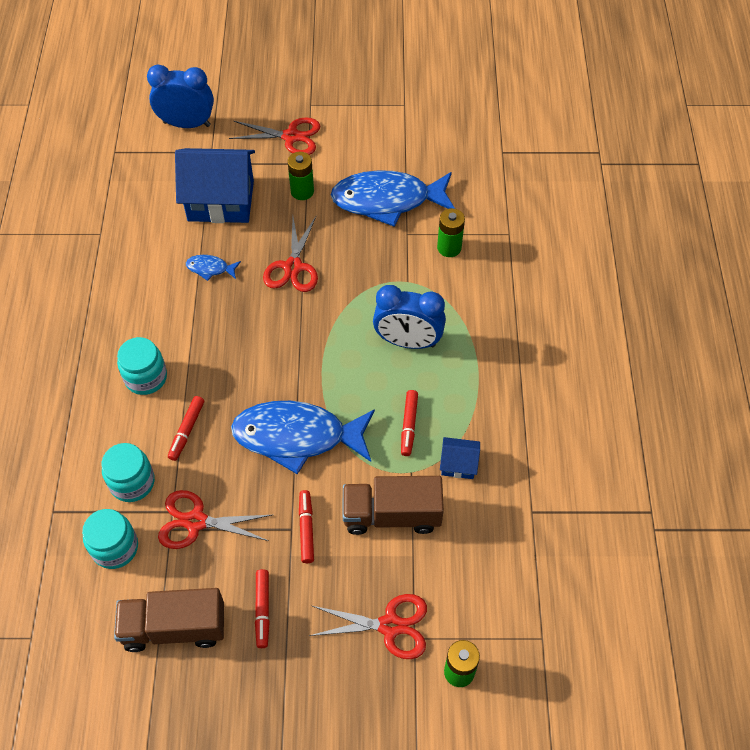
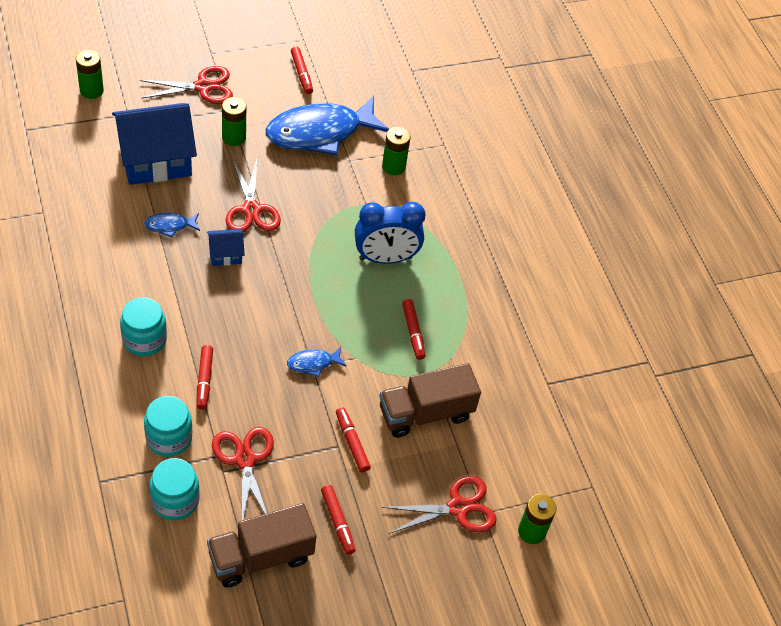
camera: 25 degrees left, 5 degrees down
(187, 124) = (91, 90): blue clock -> green battery
(196, 521) = (245, 459): red scissors -> red scissors turned 90 degrees clockwise
(297, 436) = (313, 363): blue fish -> blue fish, size x0.42
(390, 138) = (301, 74): none -> red marker
(458, 464) = (469, 357): blue house -> blue house (225, 254)

